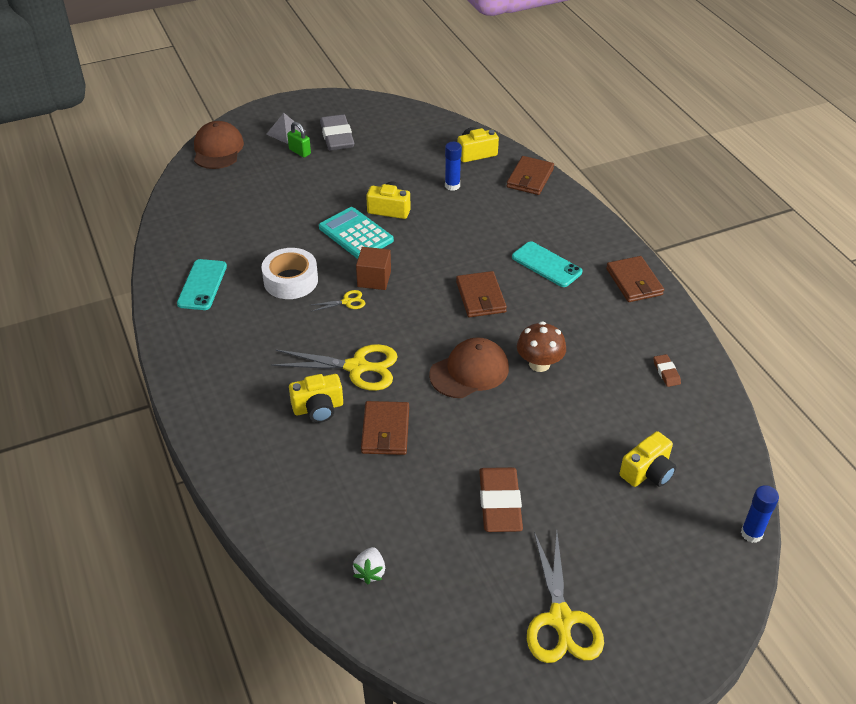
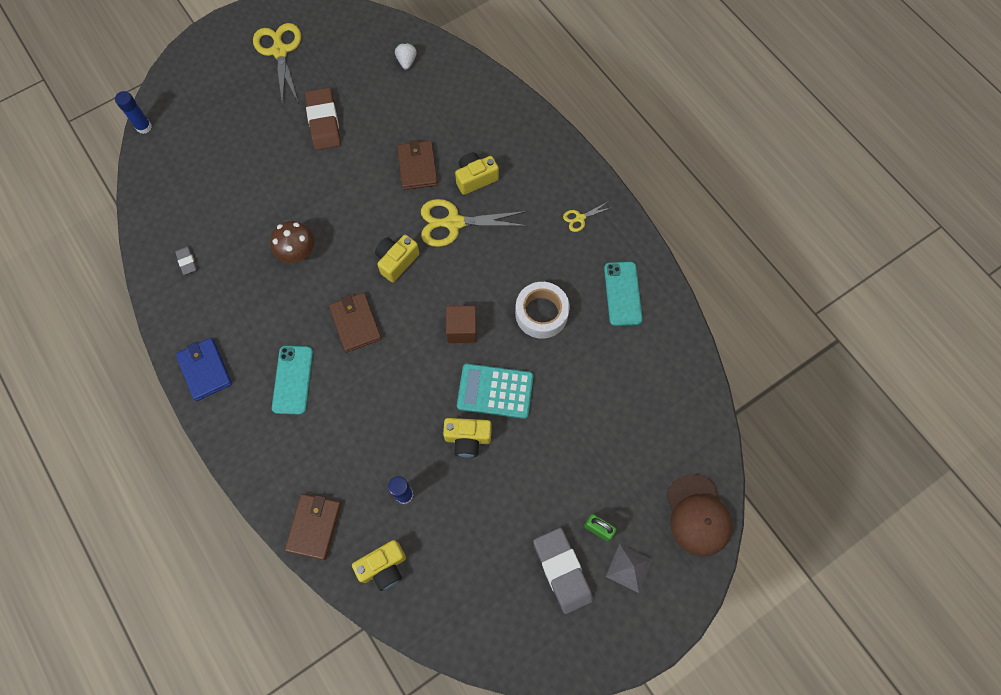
camera: 170 degrees right, 25 degrees up
(347, 302) = (481, 295): yellow scissors -> yellow scissors (580, 218)
(355, 234) = (495, 391): turquoise calculator -> turquoise calculator turned 150 degrees clockwise
(469, 371) = (357, 234): brown cap -> none
(546, 264) = (292, 380): turquoise phone -> turquoise phone turned 60 degrees clockwise
(634, 282) = (205, 370): brown wallet -> blue wallet
(647, 472) = (213, 163): yellow camera -> yellow camera (396, 261)
(666, 372) = (187, 261): brown eraser -> grey eraser

